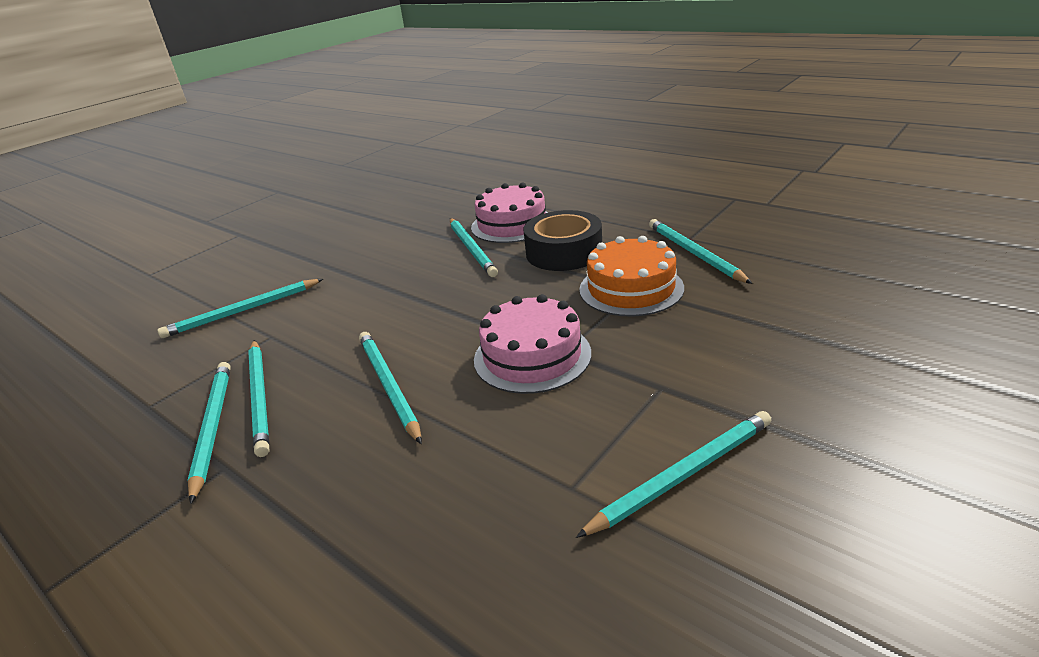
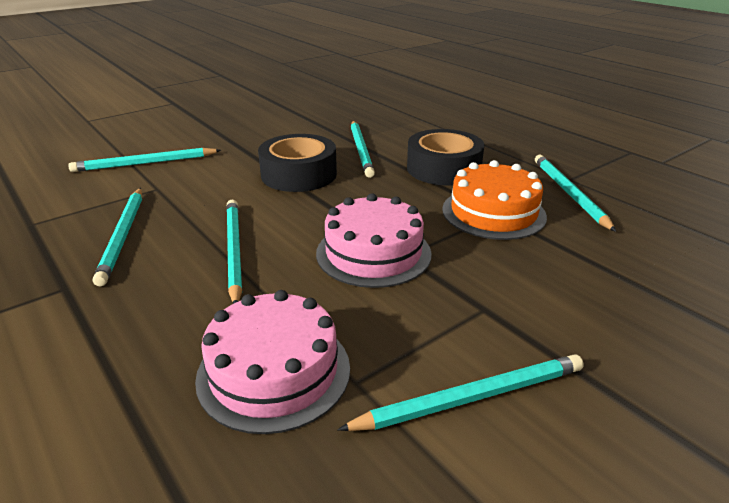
camera: 10 degrees right, 0 degrees up
(212, 427) = (73, 252): turquoise pencil -> none
(418, 289) = (299, 174): none -> black tape
(512, 224) = (406, 136): pink cake -> pink cake (274, 371)

